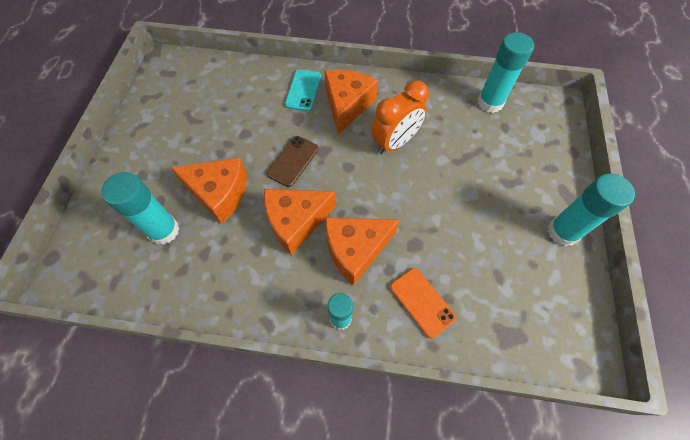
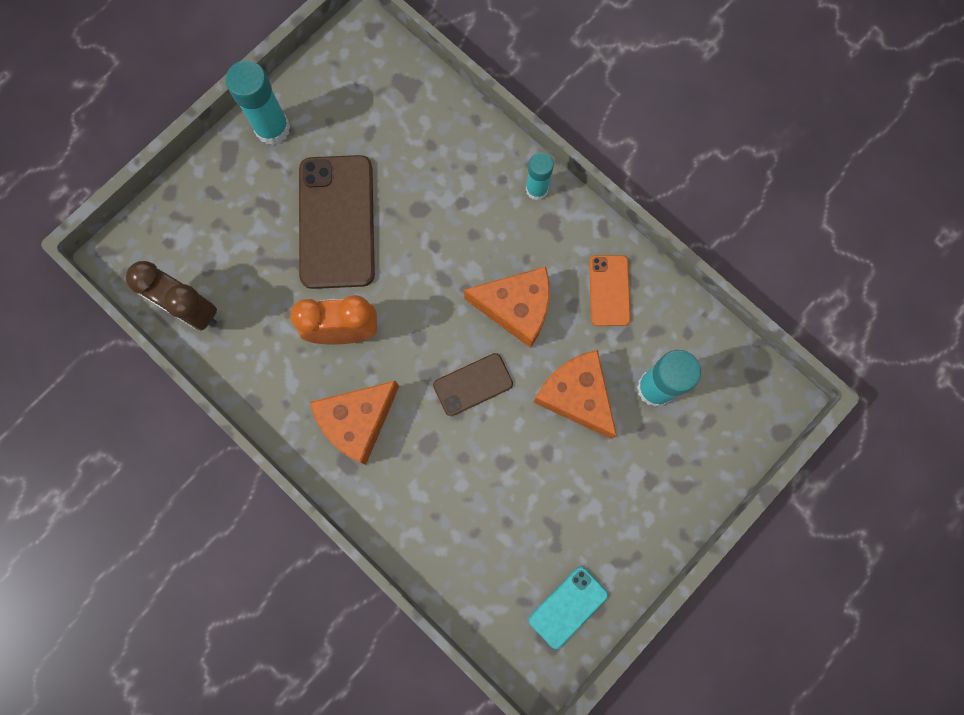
camera: 145 degrees left, 15 degrees up
(303, 90) = (392, 483): turquoise phone -> turquoise phone (568, 607)
(355, 250) = (478, 241): orange cheese -> none
(422, 302) = (455, 156): orange phone -> orange phone (609, 290)
(460, 200) = (336, 222): none -> brown phone
(490, 102) = (192, 310): turquoise glue stick -> brown clock

